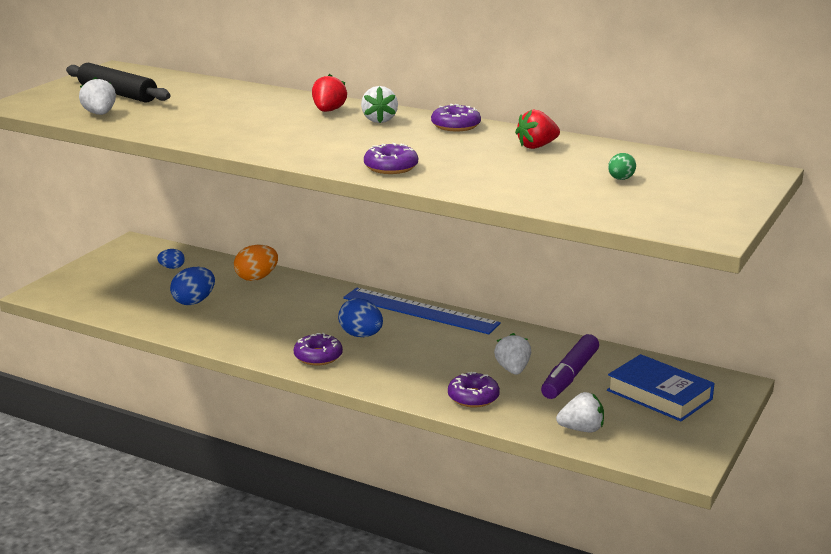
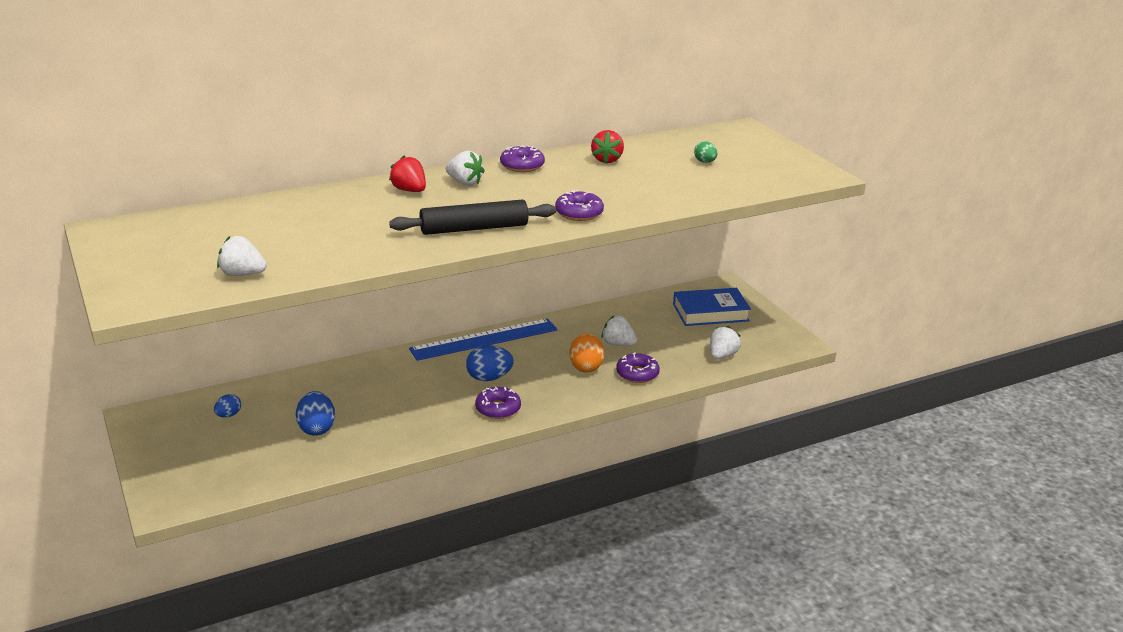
camera: 55 degrees left, 5 degrees up
(117, 93) = (191, 250): black rolling pin -> black rolling pin (474, 228)
(256, 278) = (318, 383): orange egg -> orange egg (586, 367)
(569, 376) = (651, 329): purple marker -> none

